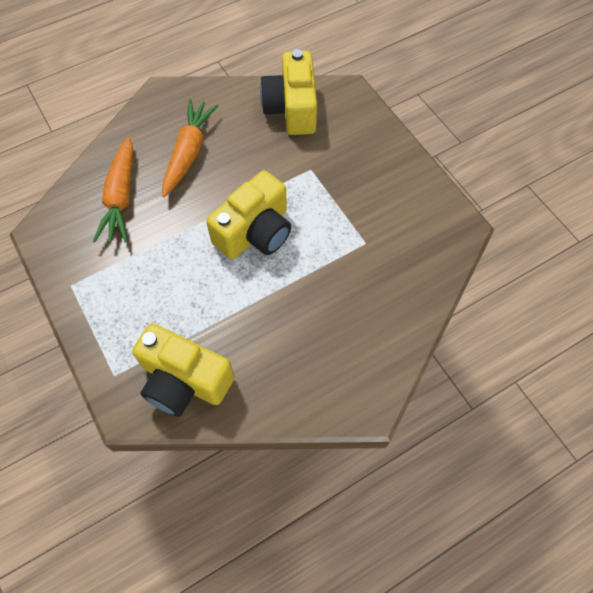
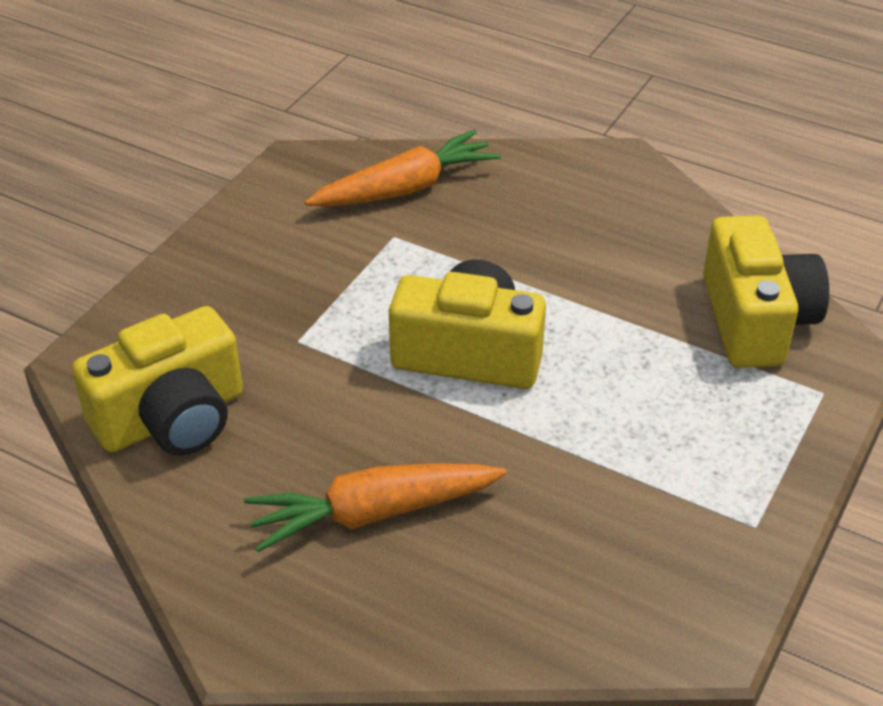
camera: 120 degrees left, 20 degrees down
(121, 197) = (542, 558): orange carrot -> orange carrot (405, 188)

